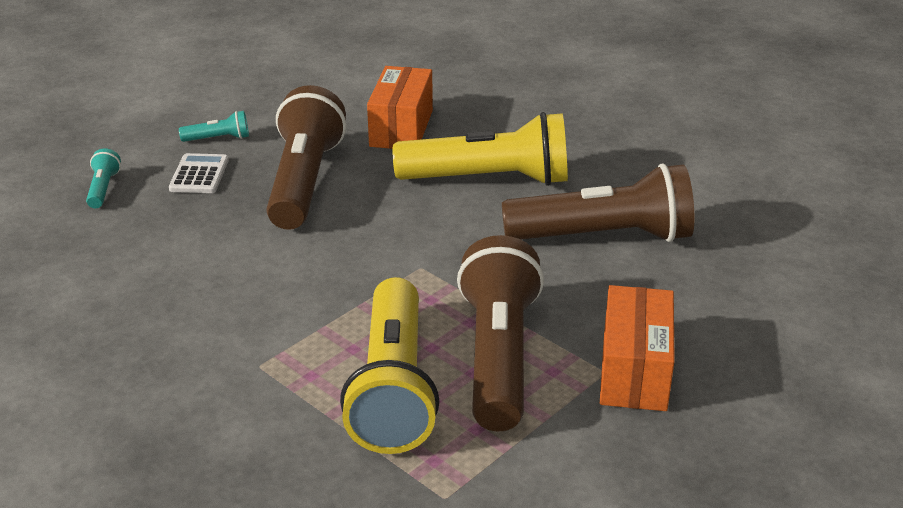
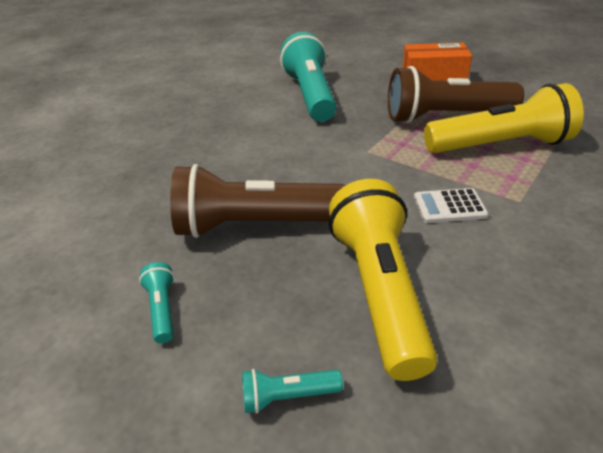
camera: 95 degrees left, 5 degrees up
(199, 175) = (246, 306): white calculator -> white calculator (449, 206)
(401, 128) = (159, 184): orange box -> none
(489, 179) = (245, 136): yellow flashlight -> yellow flashlight (378, 290)
(603, 236) = (310, 95): brown flashlight -> turquoise flashlight

